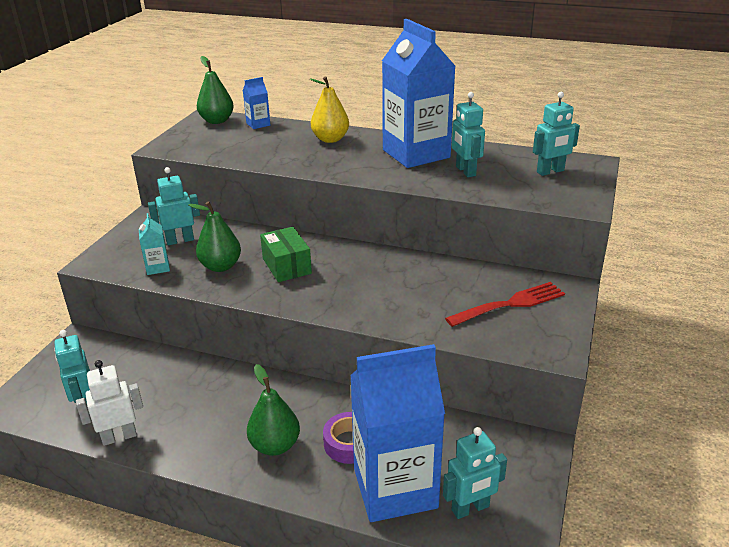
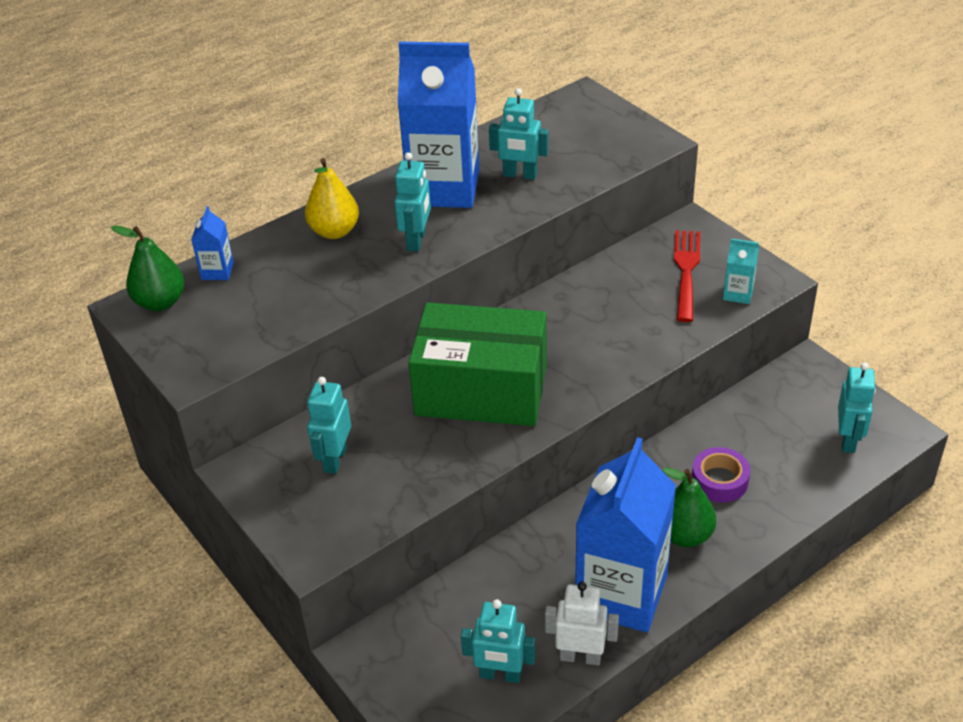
camera: 55 degrees left, 10 degrees up
(119, 437) = (580, 656): white robot -> white robot turned 90 degrees clockwise
(158, 267) = (381, 497): turquoise carton -> turquoise carton (738, 294)
(220, 266) = (431, 442): green pear -> none
(286, 266) = (481, 390): green box -> green box, size x1.96
(395, 488) = (795, 475): blue carton -> blue carton (621, 593)
(550, 171) = (575, 127): turquoise robot -> turquoise robot (416, 240)

